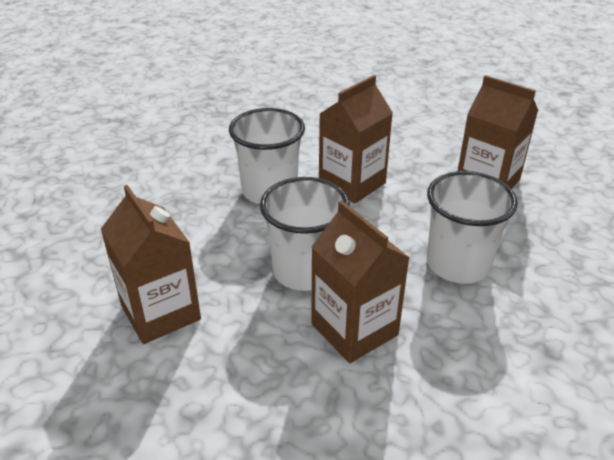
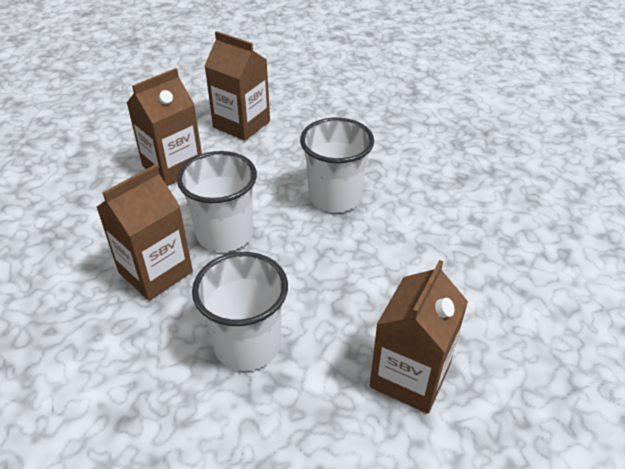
camera: 80 degrees right, 5 degrees up
(352, 183) = (366, 252): brown carton -> brown carton (241, 124)

